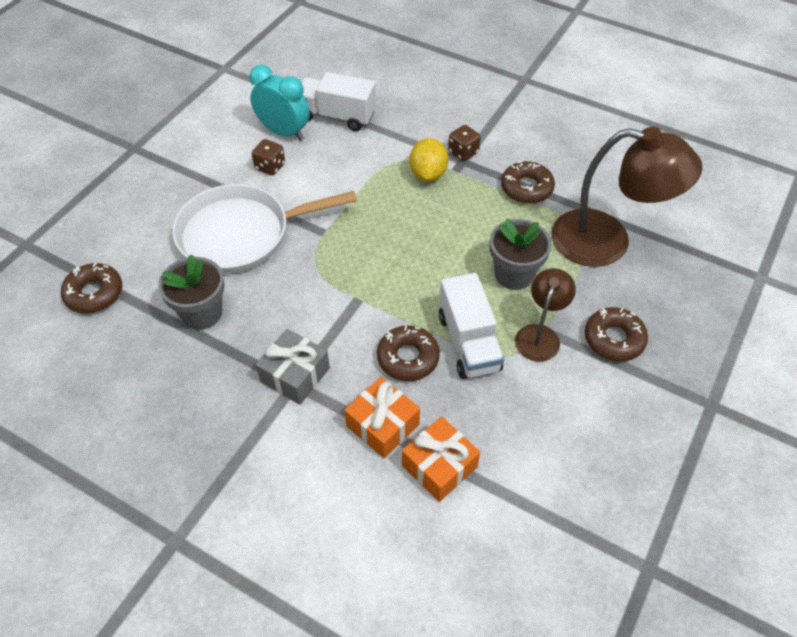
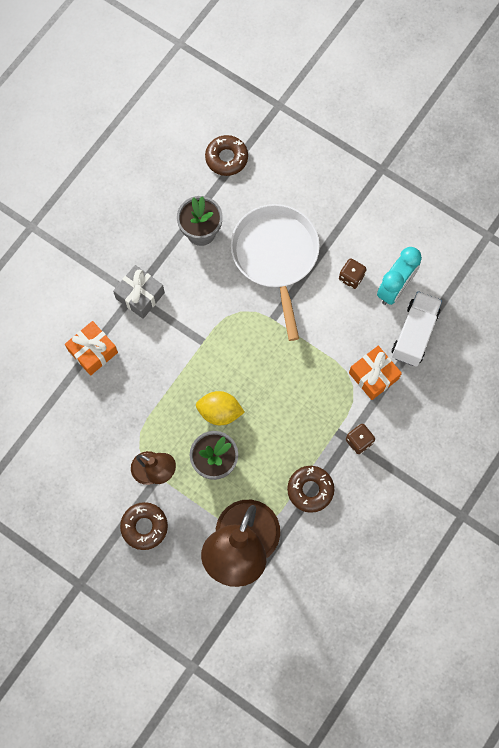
camera: 95 degrees right, 20 degrees up
(408, 358) = (145, 373): brown donut -> none
(428, 174) = (333, 407): yellow lemon -> yellow lemon (220, 412)
(439, 466) = (58, 385): orange gift -> orange gift (373, 376)
(468, 342) = (154, 418): white truck -> none

